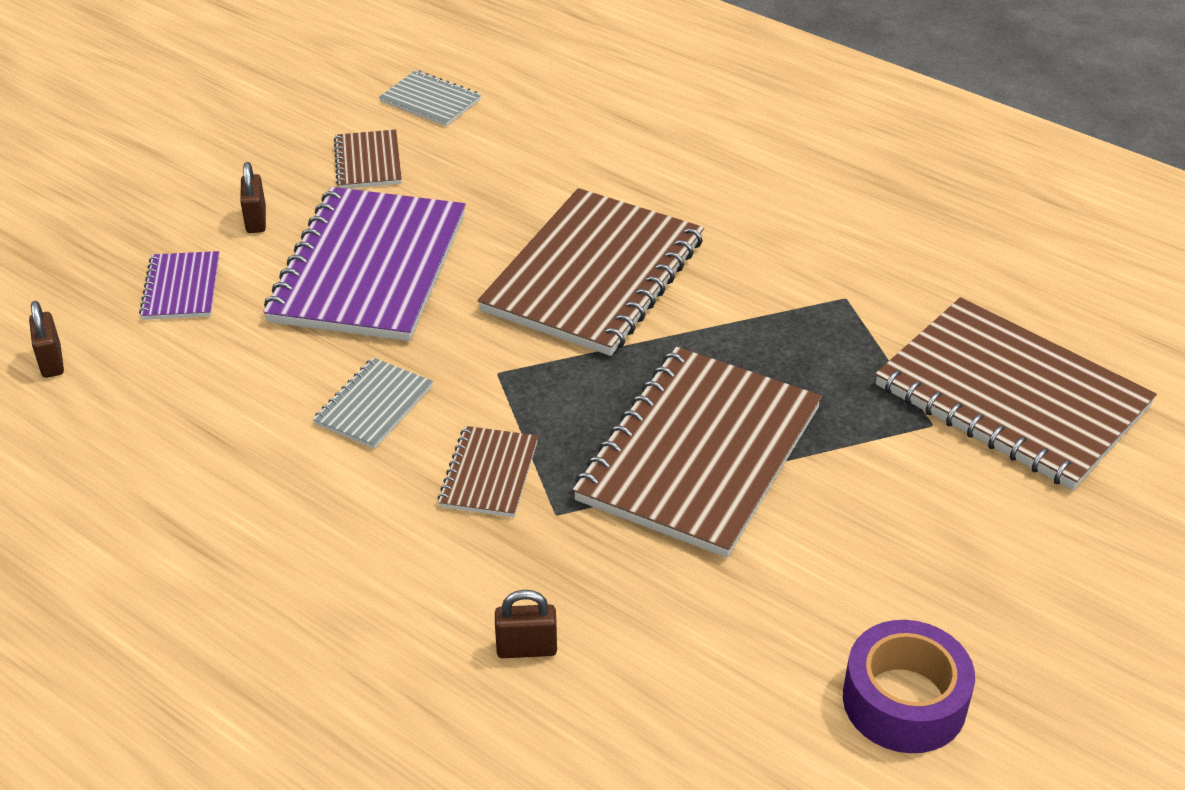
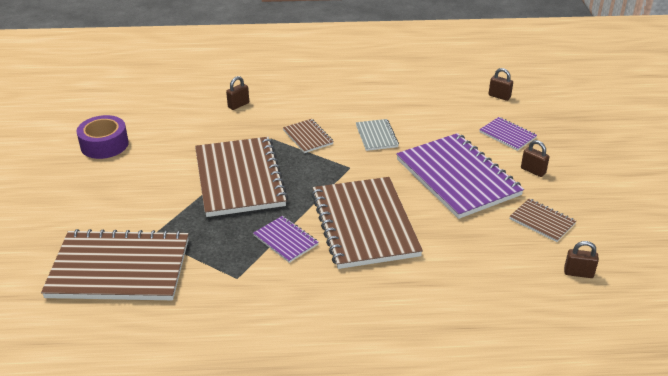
camera: 140 degrees right, 5 degrees down
(430, 101) = (578, 273): grey notebook -> brown padlock
(729, 311) = (285, 240): none -> purple notebook

